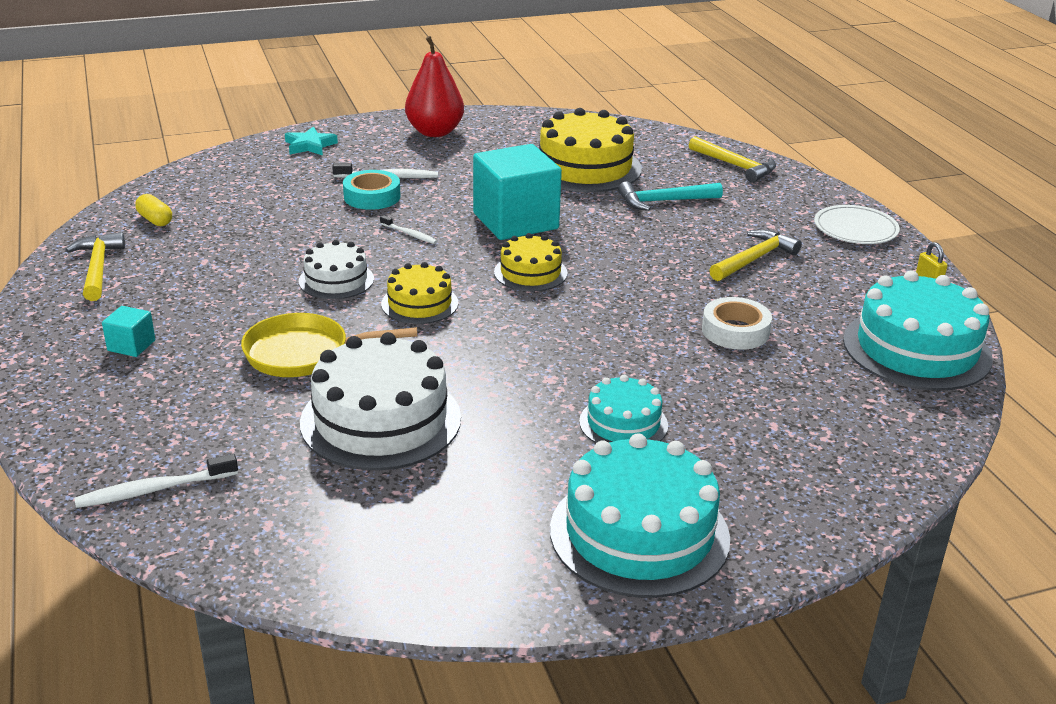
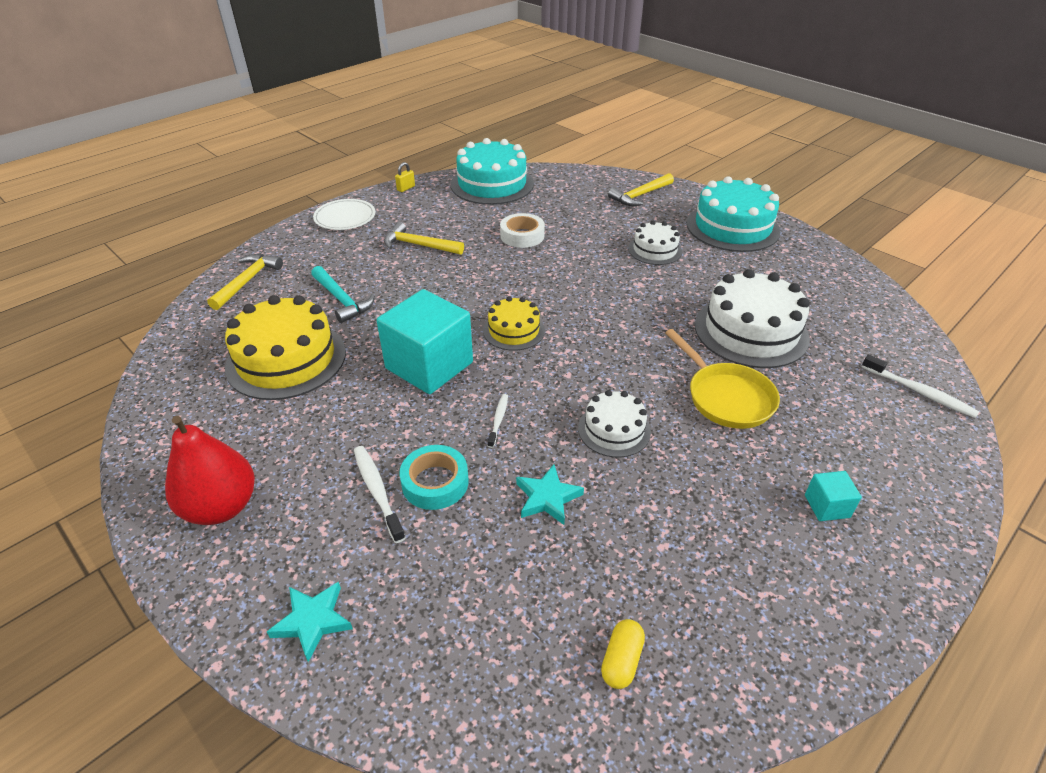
camera: 115 degrees left, 10 degrees up
(98, 268) = (757, 635): yellow hammer -> yellow hammer (640, 195)
(304, 232) = (547, 498): none -> turquoise star
(419, 303) = (606, 368): yellow cake -> none
(623, 423) = (655, 250): turquoise cake -> white cake

